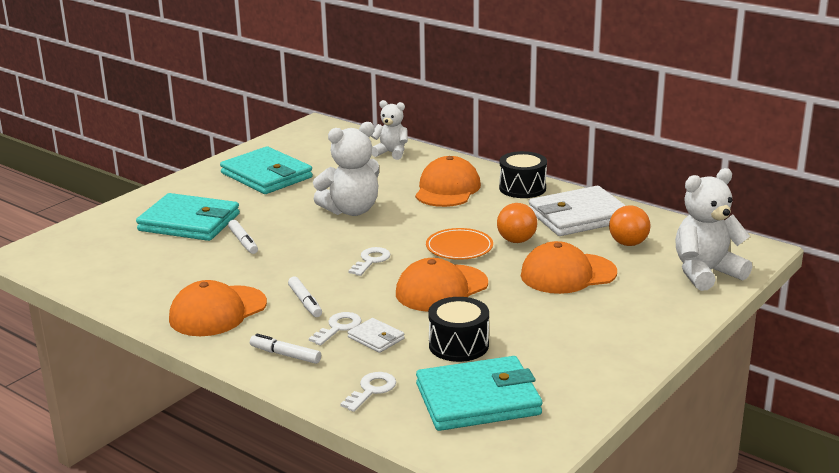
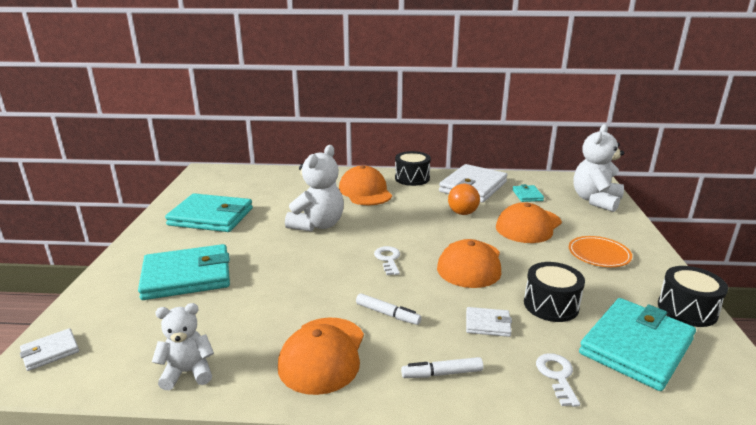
camera: 35 degrees left, 0 degrees up
(49, 246) = (50, 352): none -> white wallet
(243, 242) = (261, 278): white marker -> none
(338, 327) = (446, 327): white key -> none
(391, 153) = (290, 177): white teddy bear -> white teddy bear (188, 372)
(459, 247) = (434, 229): orange plate -> orange plate (599, 254)
(588, 395) = (687, 309): none -> black drum
(628, 243) = (527, 195): orange ball -> turquoise wallet

